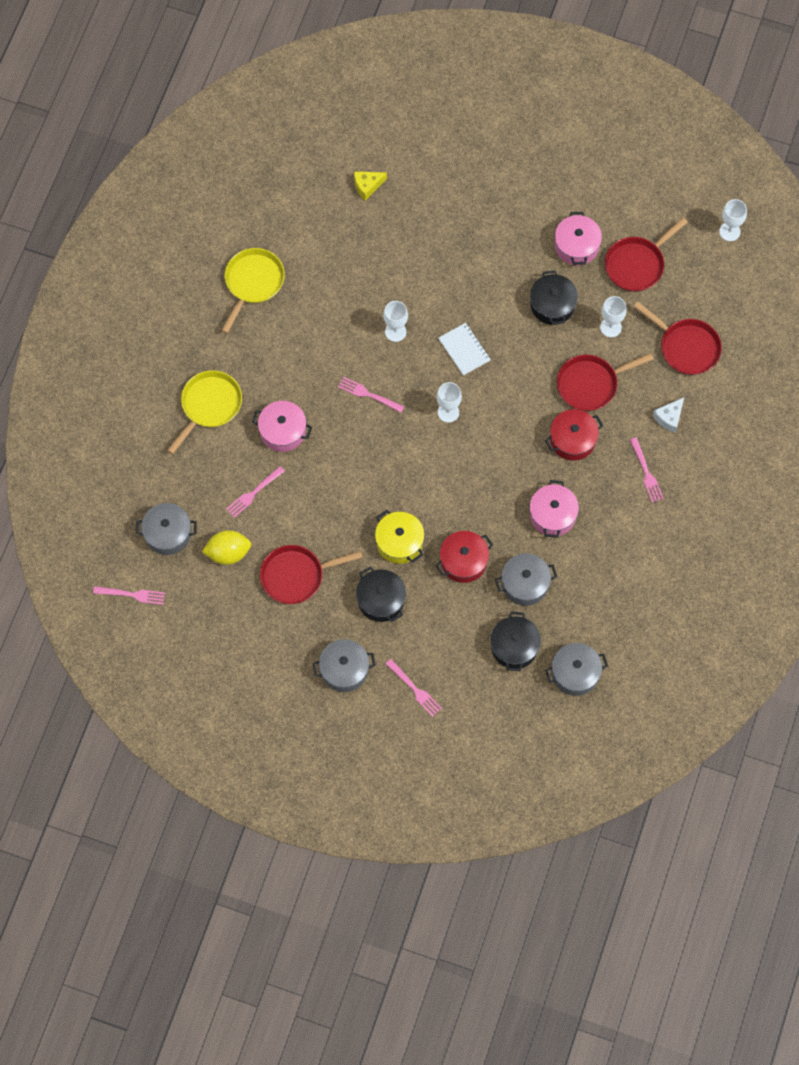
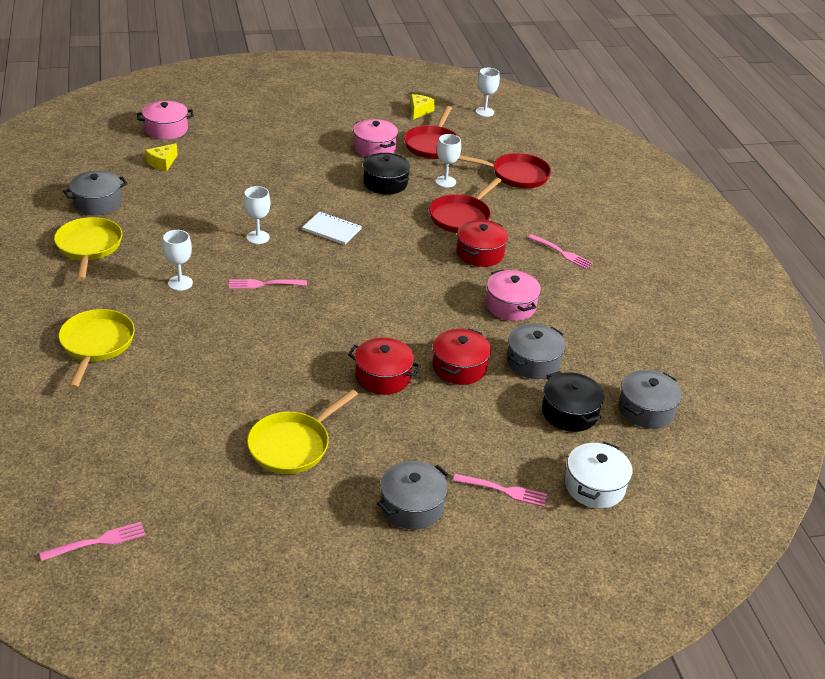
camera: 35 degrees left, 30 degrees down
(167, 533) = (111, 466): grey pot -> grey pot (97, 203)
(228, 553) = (198, 455): yellow lemon -> none
(253, 493) = (194, 395): pink fork -> none
(282, 431) = (193, 337): pink pot -> pink pot (166, 129)
(296, 576) = (293, 445): red pan -> yellow pan
(381, 600) = (402, 429): black pot -> none
(399, 542) = (383, 377): yellow pot -> red pot
(448, 412) = (352, 271): white goblet -> white goblet (180, 283)
(481, 719) = (594, 486): none -> white pot
(662, 202) = (419, 111): none -> yellow cheese
(669, 418) = (545, 216): white cheese -> none

